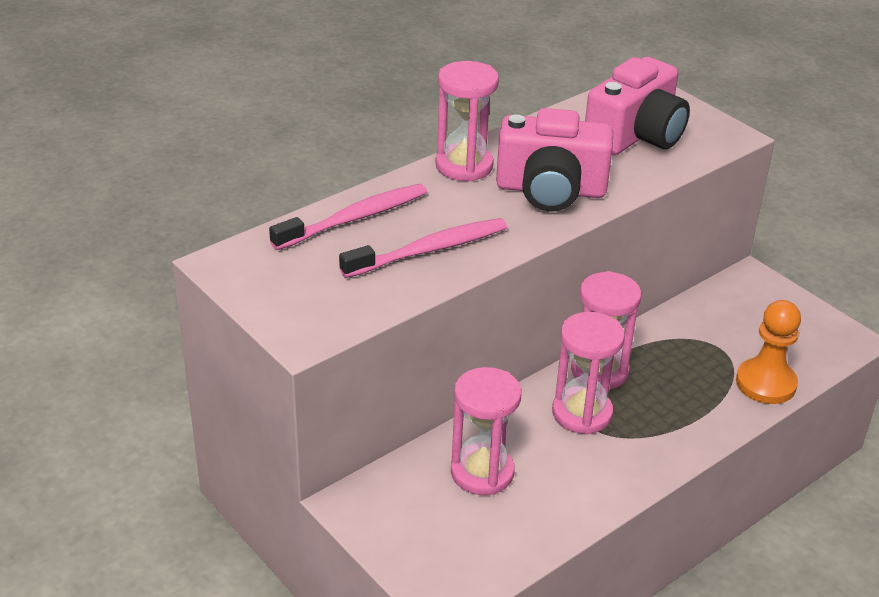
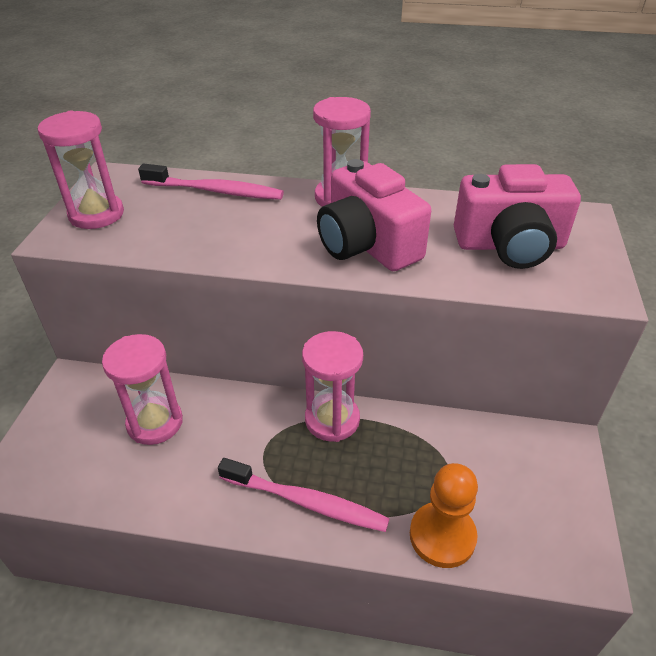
camera: 50 degrees right, 5 degrees up
(429, 250) = (215, 234): pink toothbrush -> pink toothbrush (306, 501)
(582, 413) = (272, 438): pink hourglass -> pink hourglass (96, 214)

